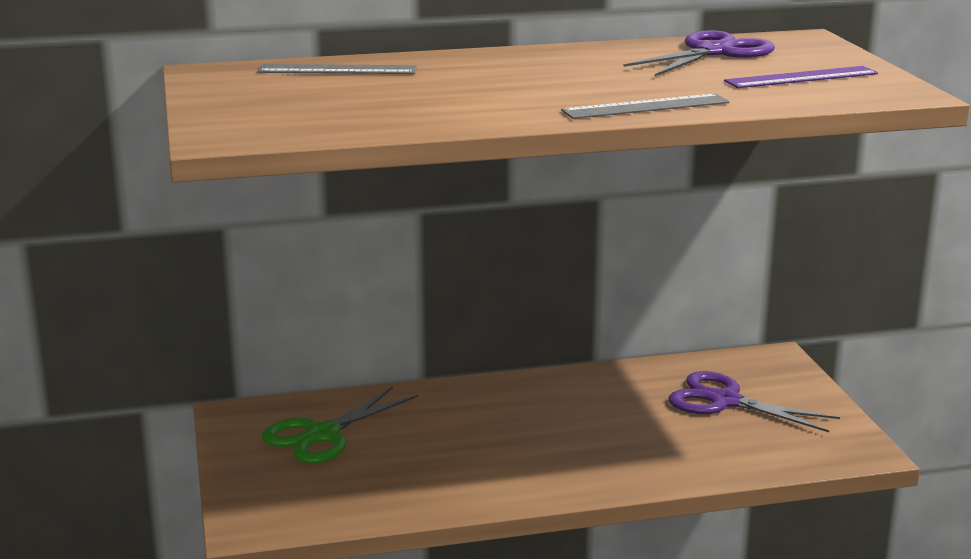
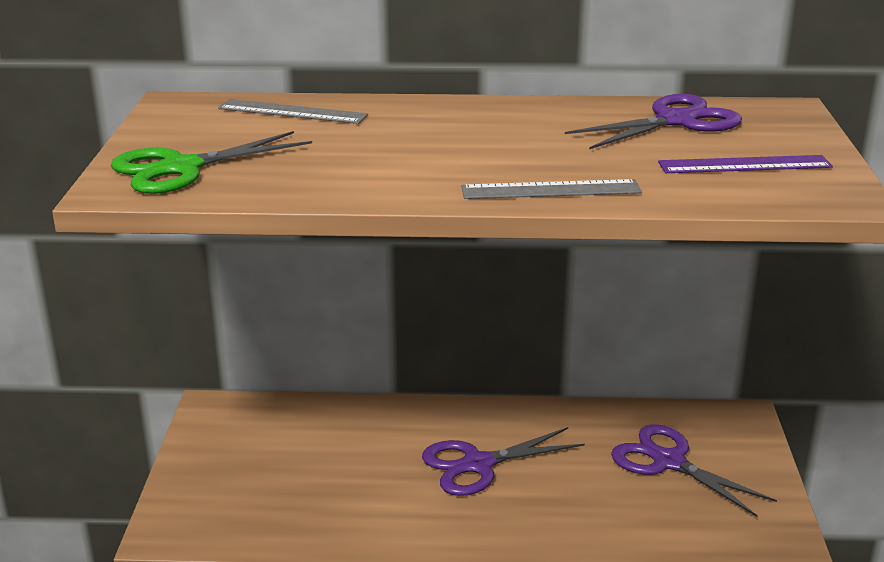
camera: 15 degrees right, 5 degrees up
(322, 435) = (276, 442): green scissors -> green scissors (181, 168)
(542, 427) = (478, 465): none -> purple scissors

